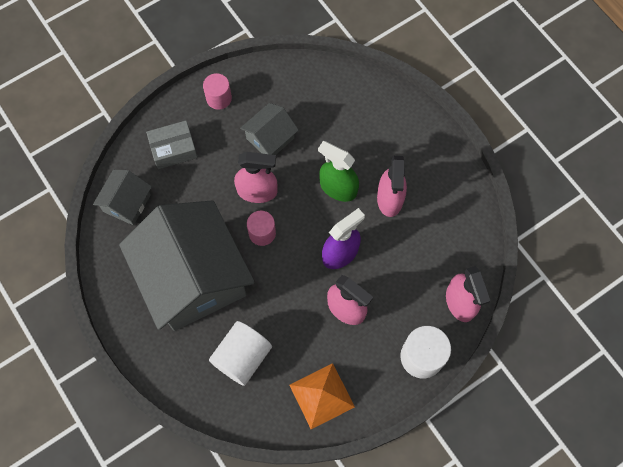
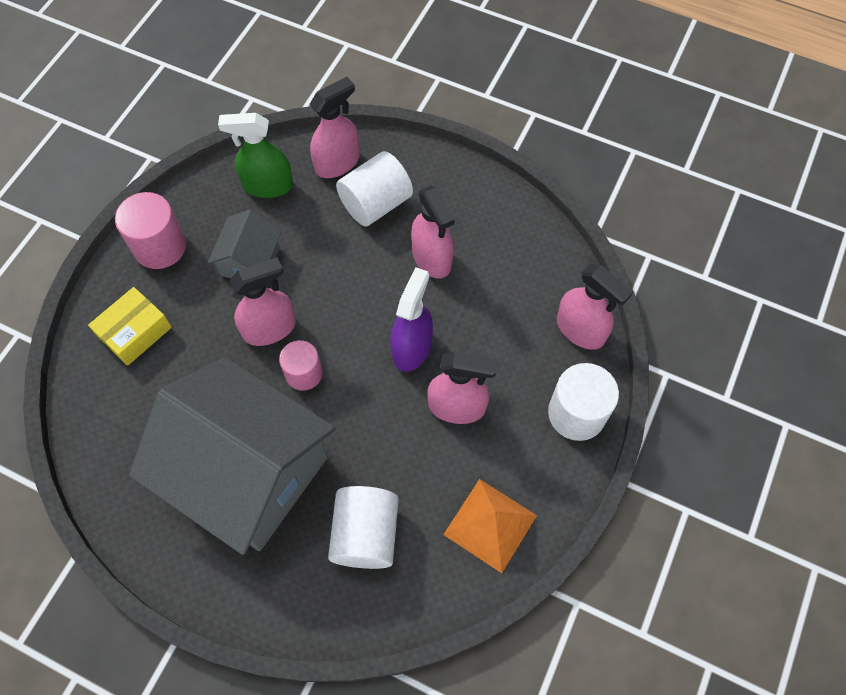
camera: 30 degrees left, 5 degrees down
(127, 203) = (109, 427): grey house -> none
(173, 149) = (135, 332): grey box -> yellow box
(219, 98) = (160, 246): pink cylinder -> pink cylinder, size x1.52
(338, 188) = (364, 276): green spray bottle -> green spray bottle (267, 185)
(366, 97) = (337, 163): none -> pink spray bottle
(375, 140) = (376, 204): none -> white cylinder

